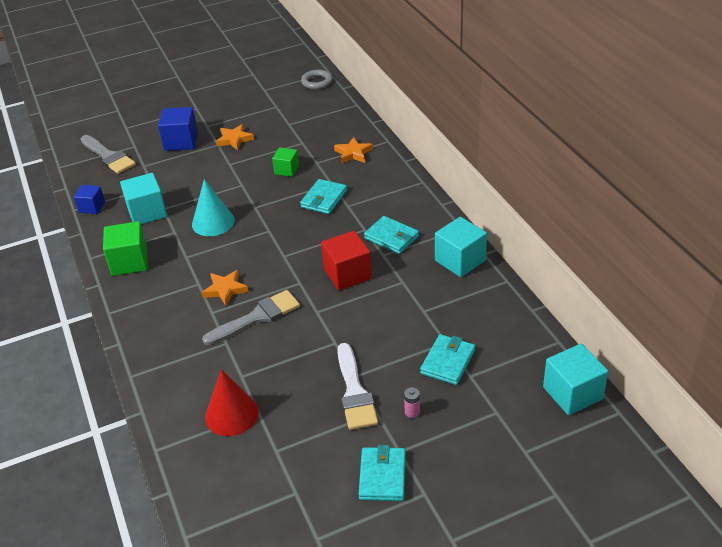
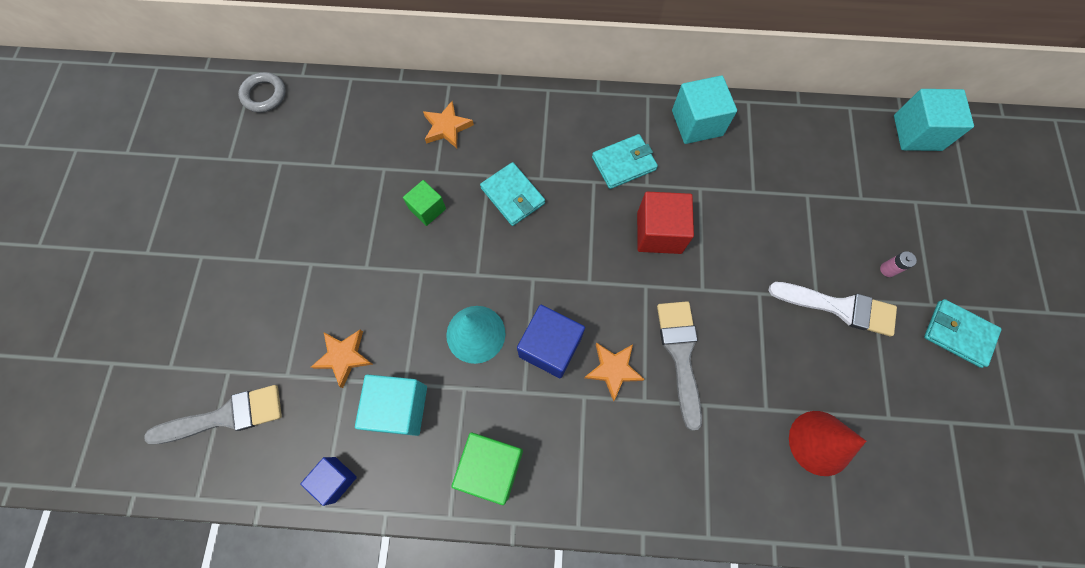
camera: 65 degrees left, 30 degrees up
(181, 141) = (267, 306): blue cube -> blue cube (550, 347)
(234, 139) = (316, 239): orange star -> orange star (344, 357)
(448, 362) = (835, 207): turquoise wallet -> none

